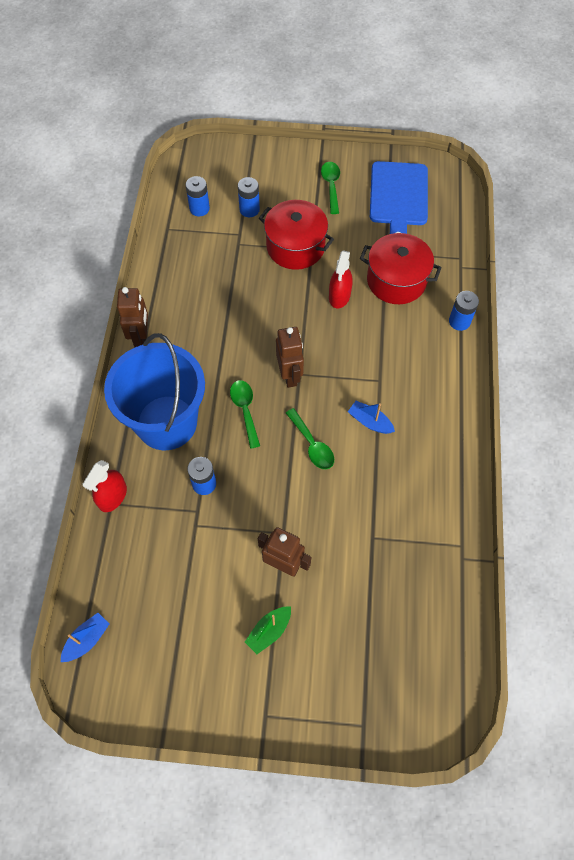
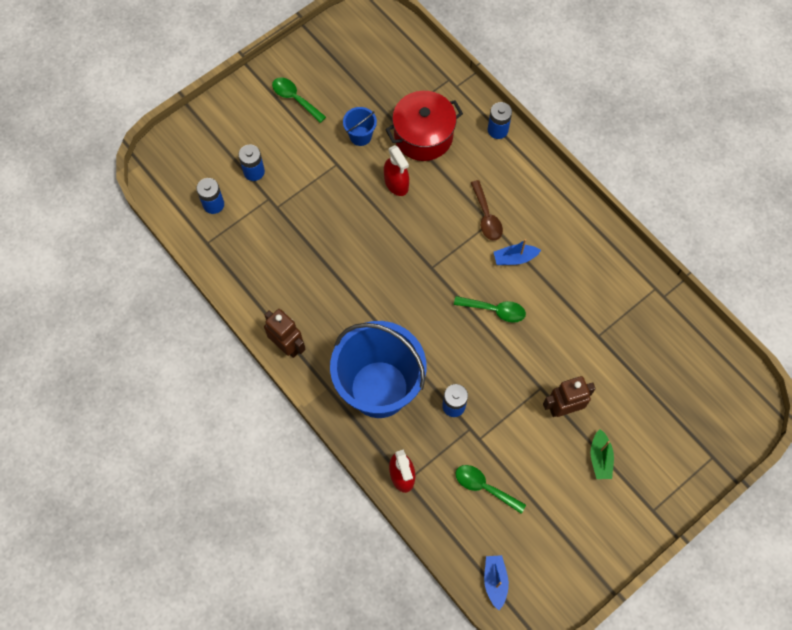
camera: 45 degrees left, 5 degrees up
(245, 410) = (423, 328): green spoon -> green spoon (484, 487)
(290, 375) = (426, 274): brown robot -> none
(295, 247) = (322, 172): red pot -> none
(349, 245) = (360, 136): none -> blue bucket
(381, 374) = (486, 216): none -> brown spoon
(398, 197) = (355, 66): blue cutting board -> none

